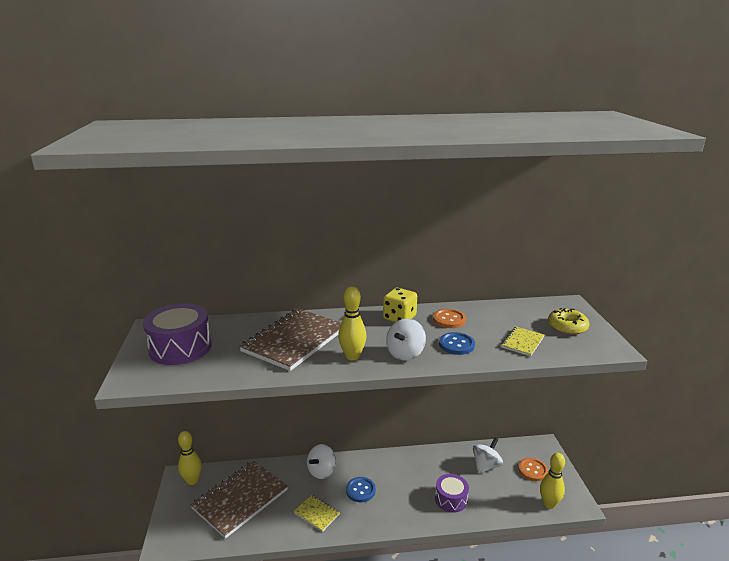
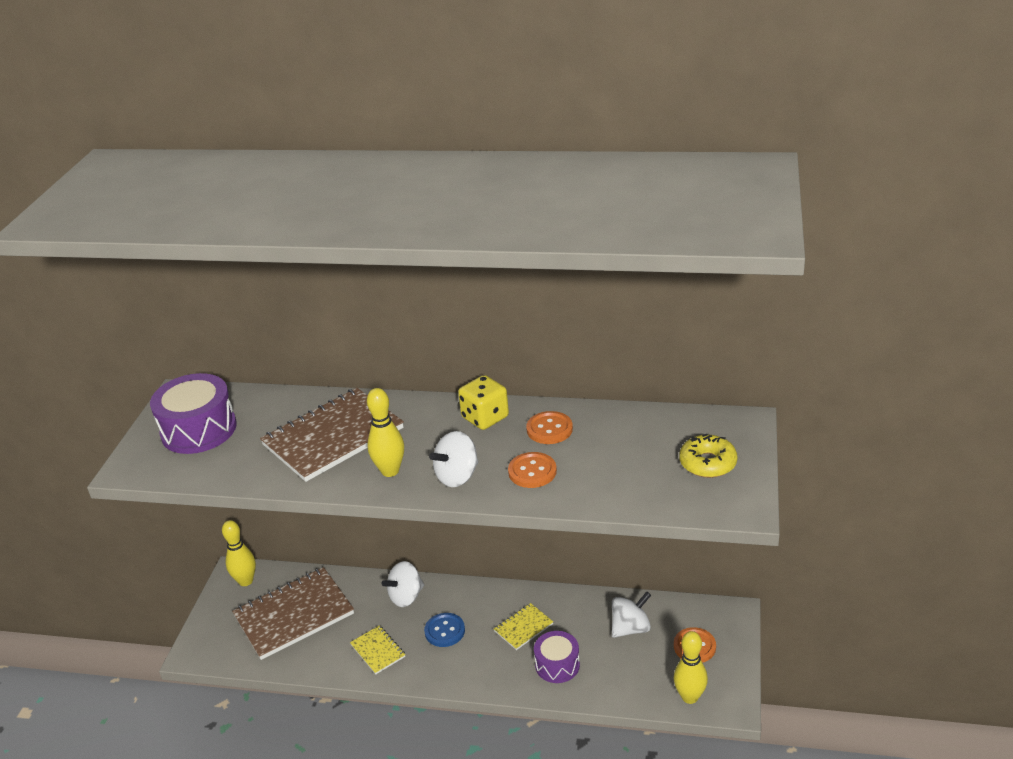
camera: 20 degrees right, 10 degrees up
(456, 345) = (532, 471): blue button -> orange button
(522, 342) = (624, 480): yellow notebook -> yellow notebook (523, 627)

